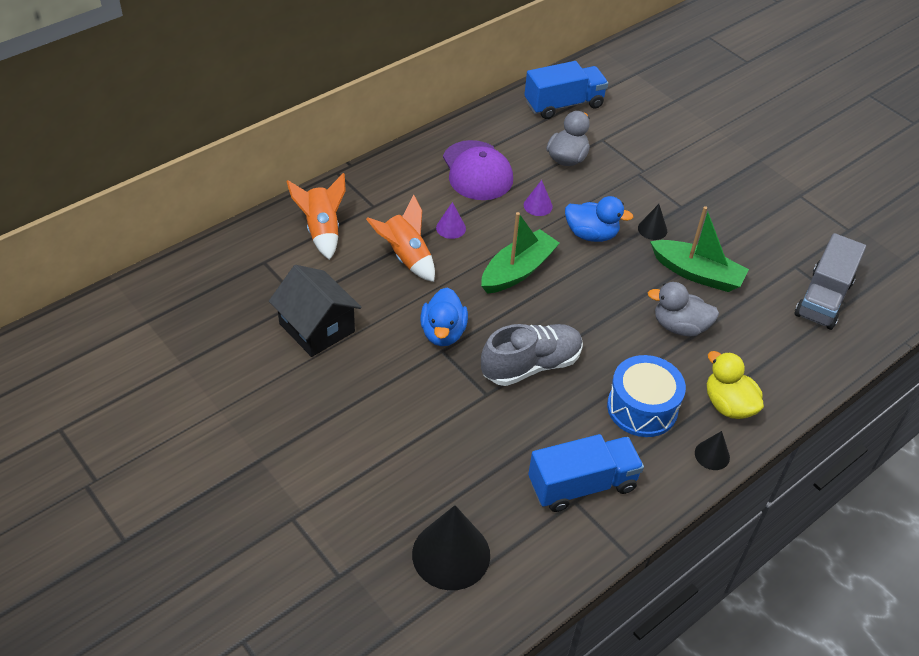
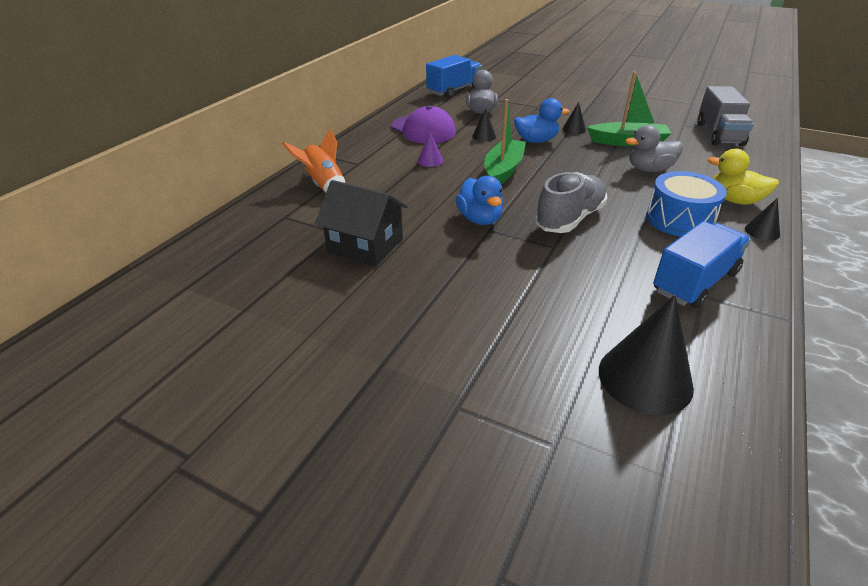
camera: 20 degrees left, 10 degrees down
(406, 257) = (408, 184): orange rocket -> none
(538, 206) = (484, 136): purple cone -> black cone

